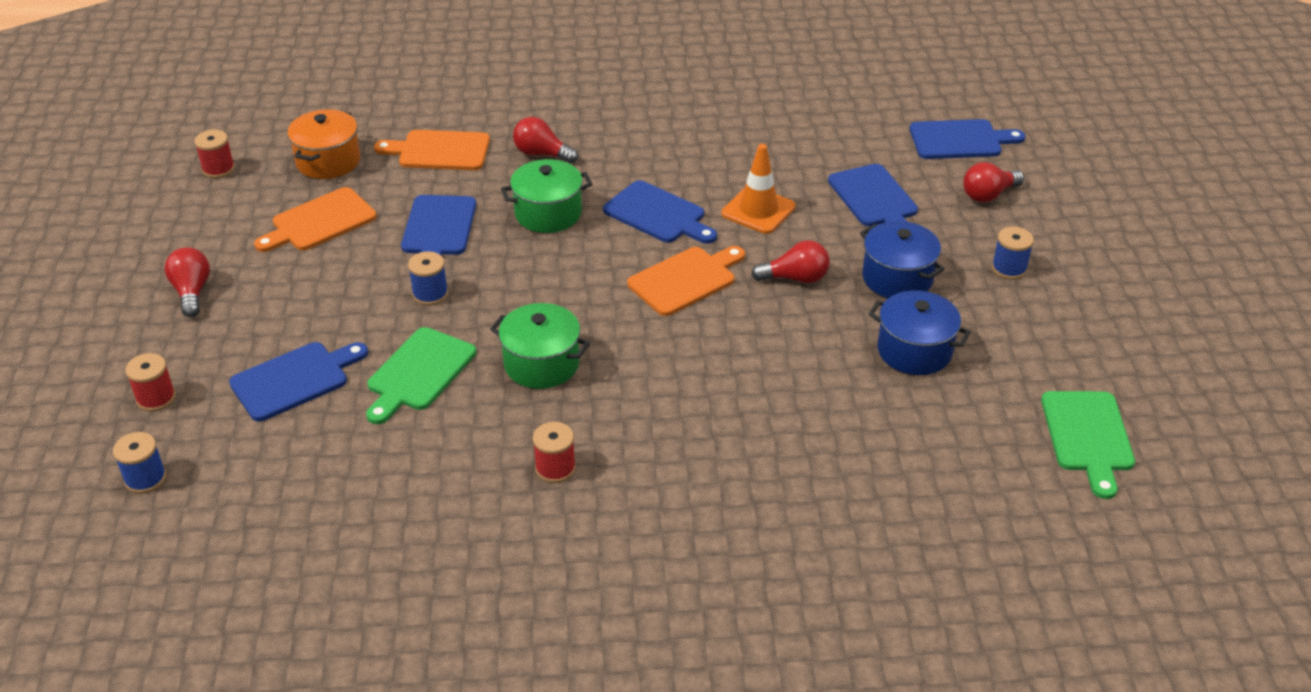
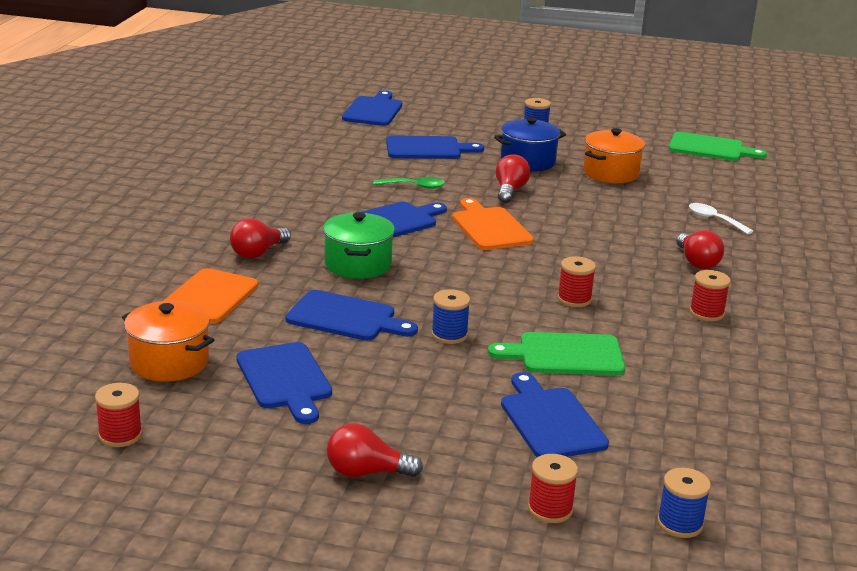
camera: 75 degrees left, 15 degrees down
(320, 222) = (285, 379): orange cutting board -> blue cutting board
(419, 373) = (565, 355): green cutting board -> green cutting board turned 135 degrees clockwise
(541, 364) = (574, 299): green pot -> red spool
(758, 210) = (414, 186): orange traffic cone -> green spoon
(826, 458) = (715, 220): none -> white spoon
(914, 351) = (611, 173): blue pot -> orange pot
(988, 195) = (447, 117): red light bulb -> red light bulb (697, 262)

